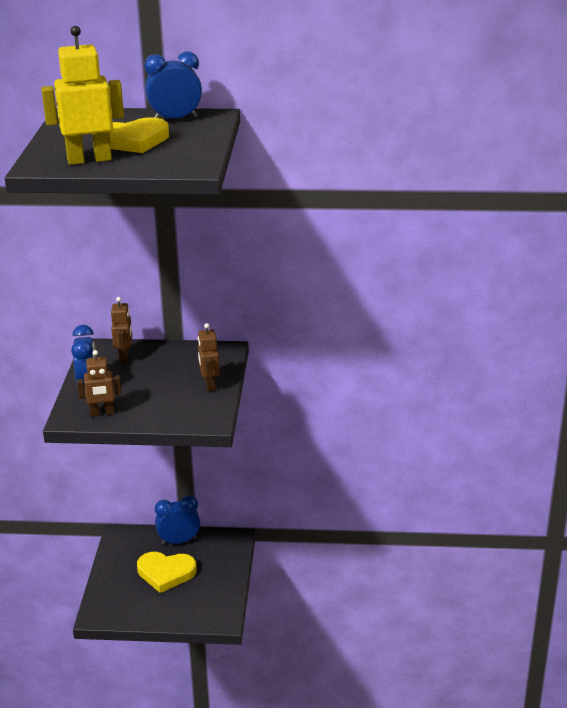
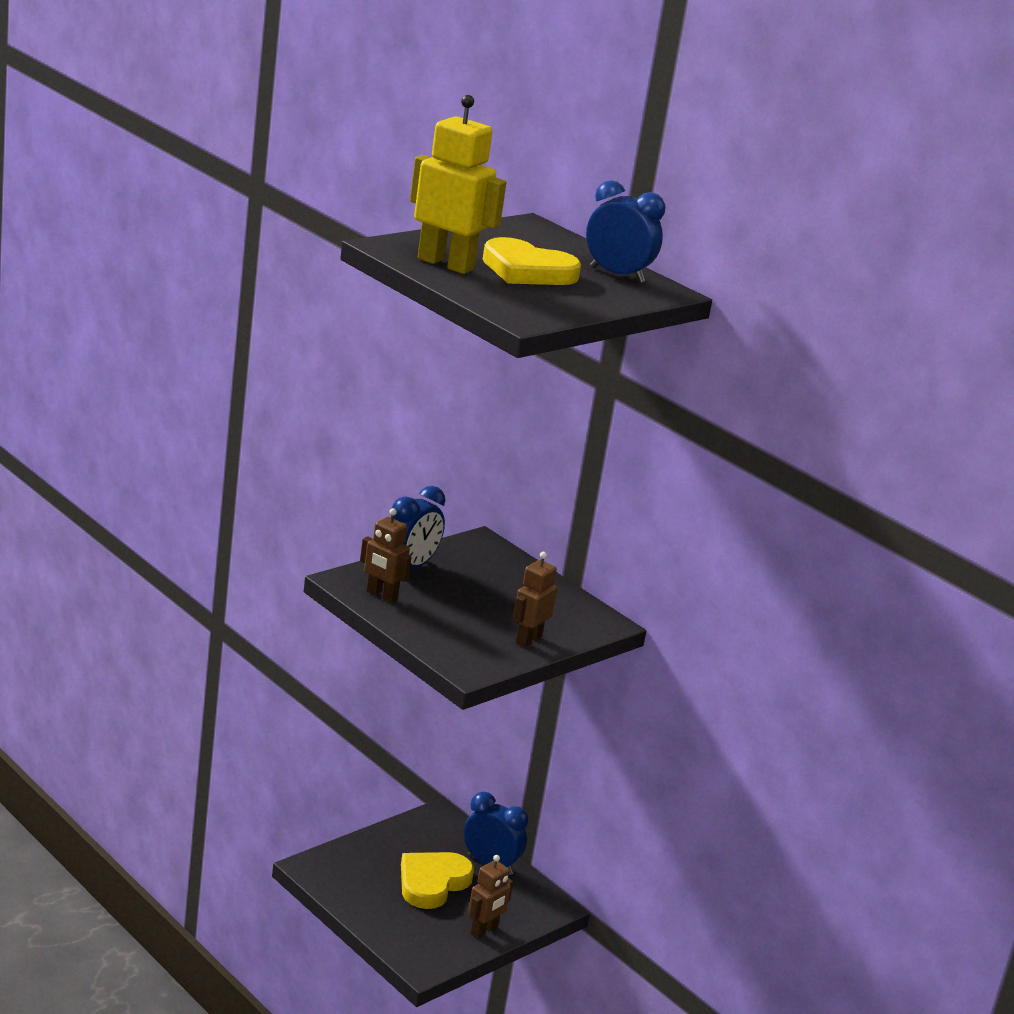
camera: 40 degrees right, 5 degrees down
(124, 356) = (493, 564): brown robot -> brown robot (484, 930)
(166, 573) = (432, 882): yellow heart -> yellow heart turned 75 degrees clockwise

